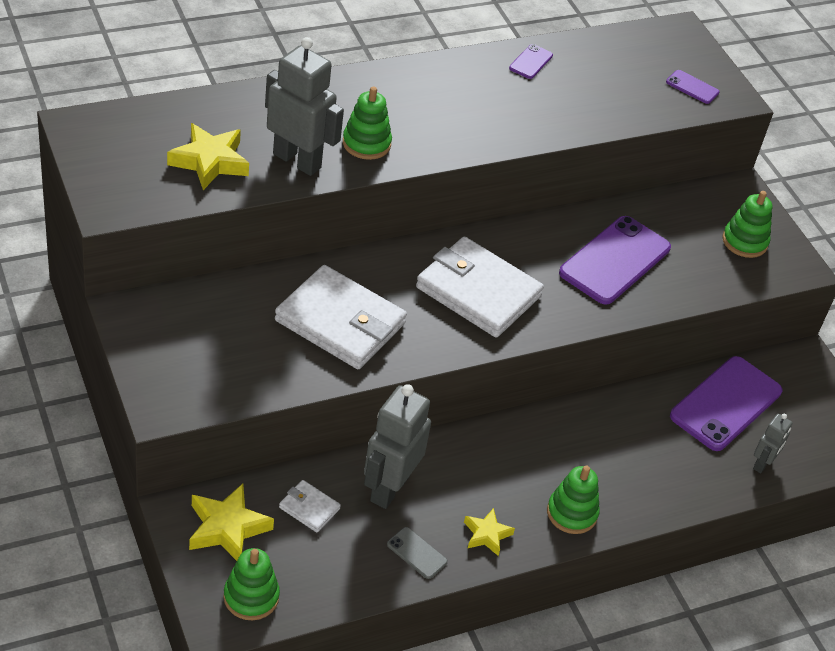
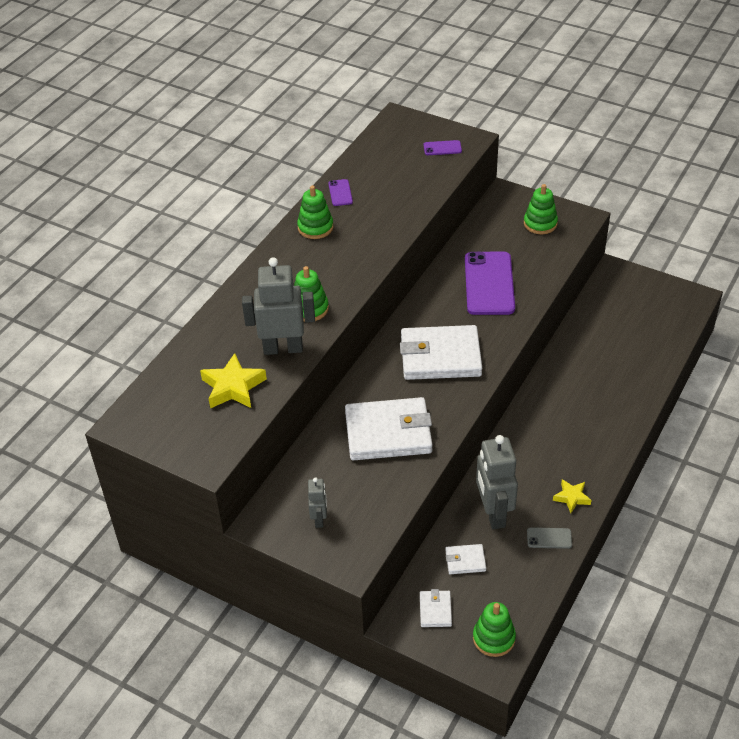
camera: 30 degrees left, 0 degrees up
(227, 528) = (435, 610): yellow star -> white wallet
(572, 513) = (599, 450): green stacking toy -> green stacking toy (315, 227)
(726, 404) = (604, 327): purple phone -> none
(762, 464) = (657, 347): grey robot -> grey robot (319, 519)

